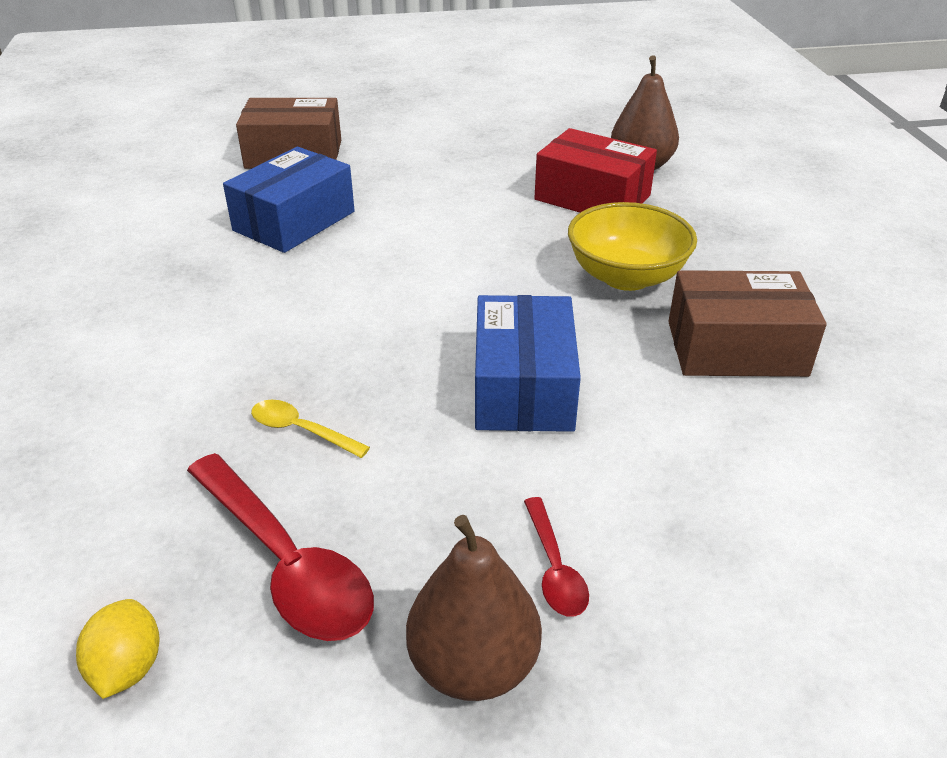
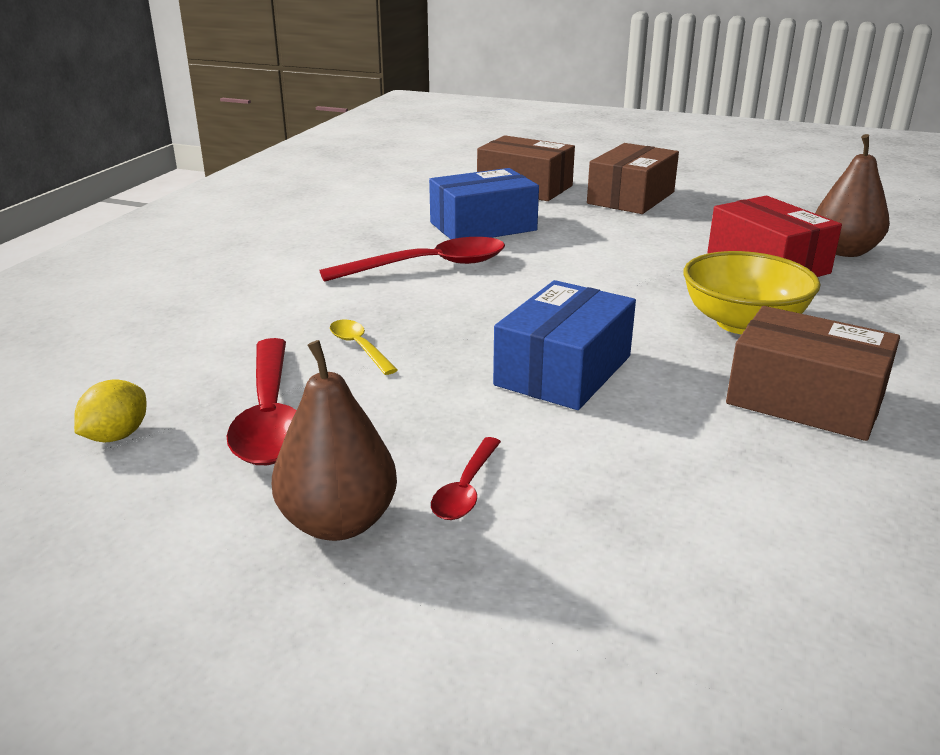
camera: 30 degrees right, 10 degrees down
(281, 294) = (428, 266): none -> red spoon
(411, 144) = (631, 198): none -> brown box

